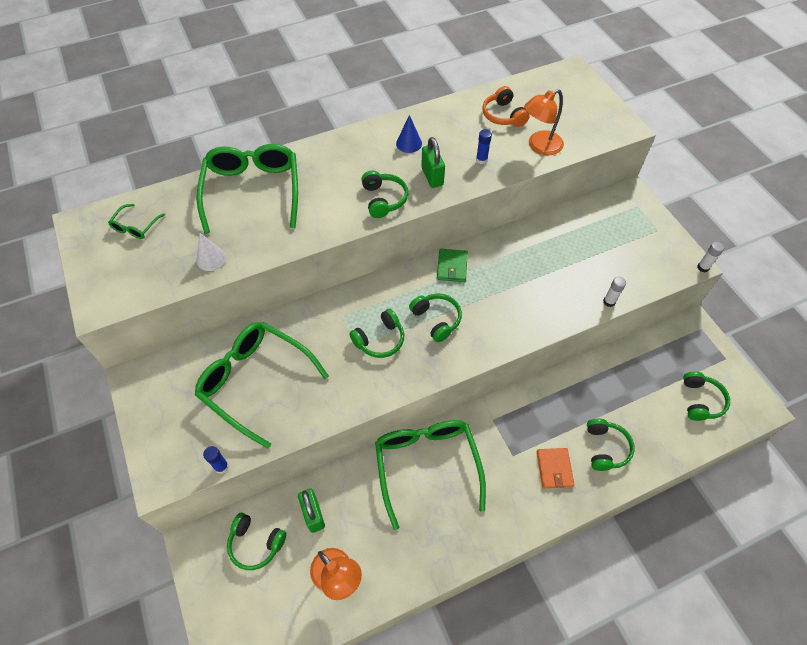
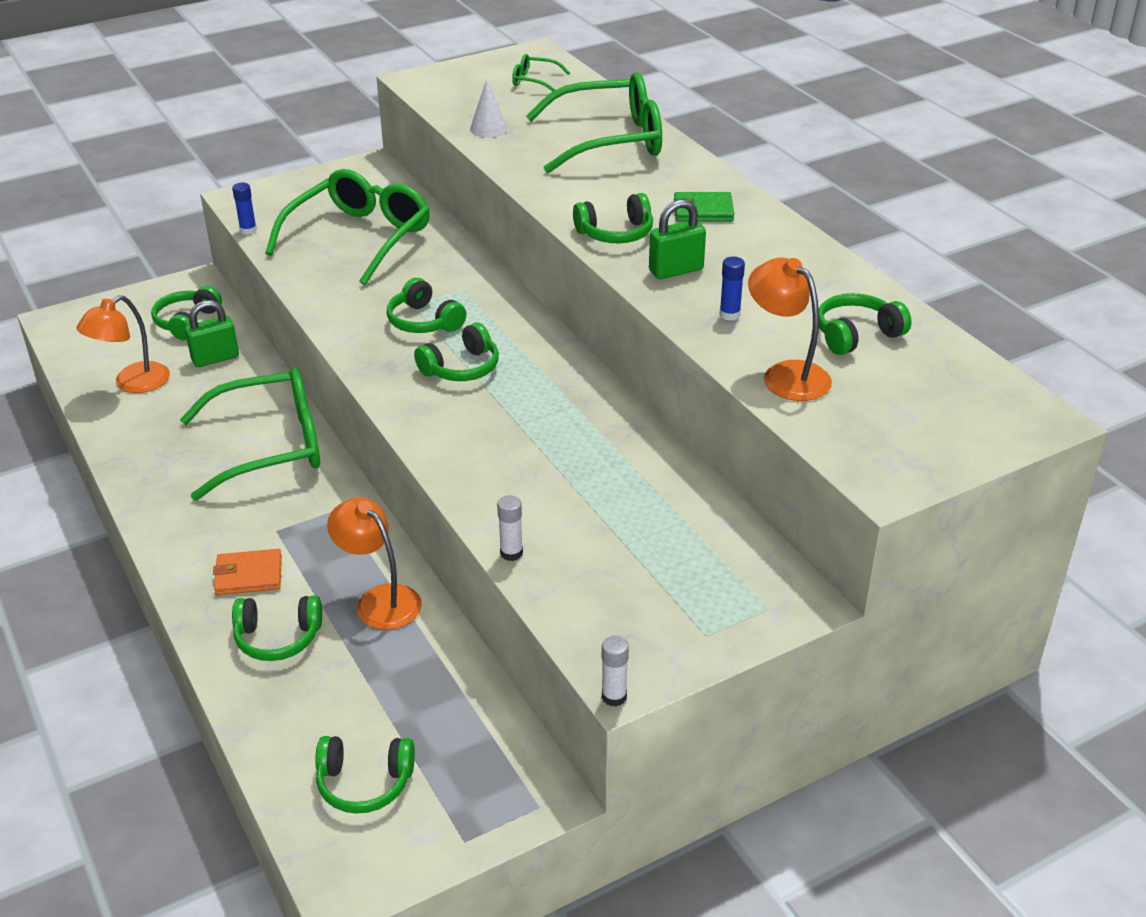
camera: 85 degrees right, 20 degrees down
(409, 143) = (746, 247): blue cone -> none
(452, 267) = (567, 378): green wallet -> green wallet (703, 210)
(503, 115) = (856, 335): orange headphones -> green headphones
(572, 396) = (379, 600): none -> orange lamp

